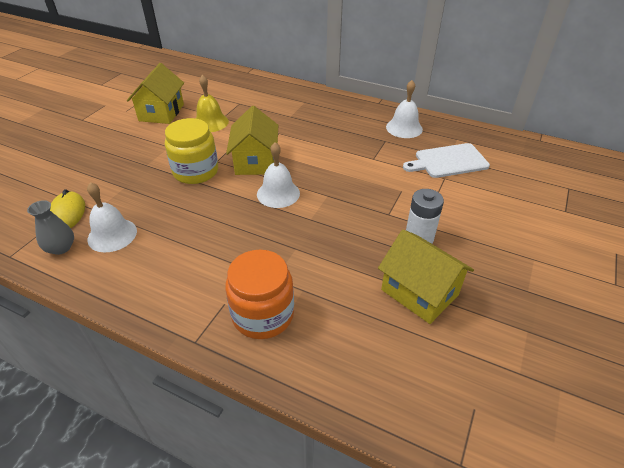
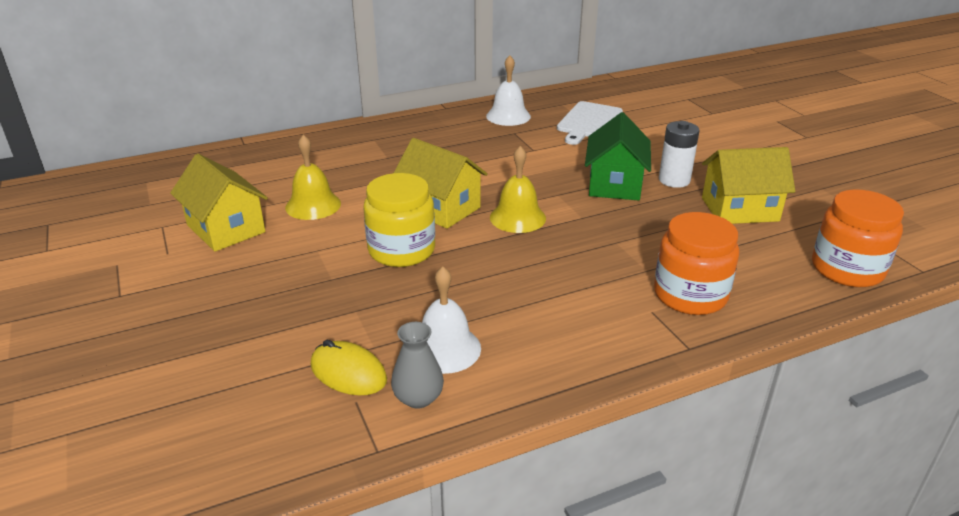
camera: 50 degrees left, 10 degrees down
(278, 193) = (517, 217): white bell -> yellow bell
(374, 213) = (615, 184): none -> green house
(399, 400) = (847, 269): none -> orange jar

